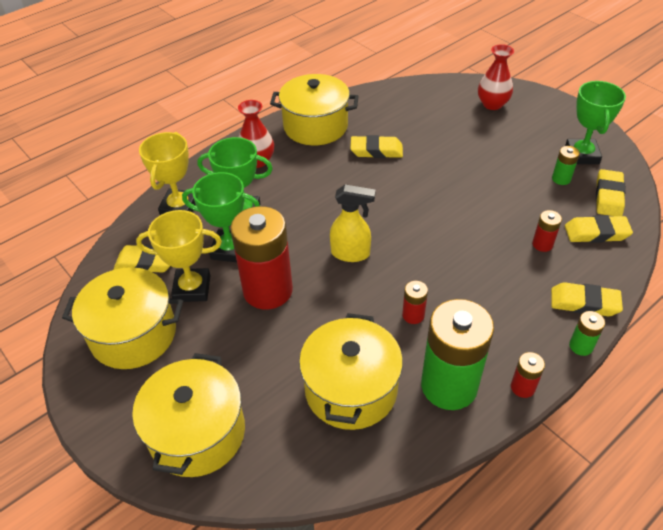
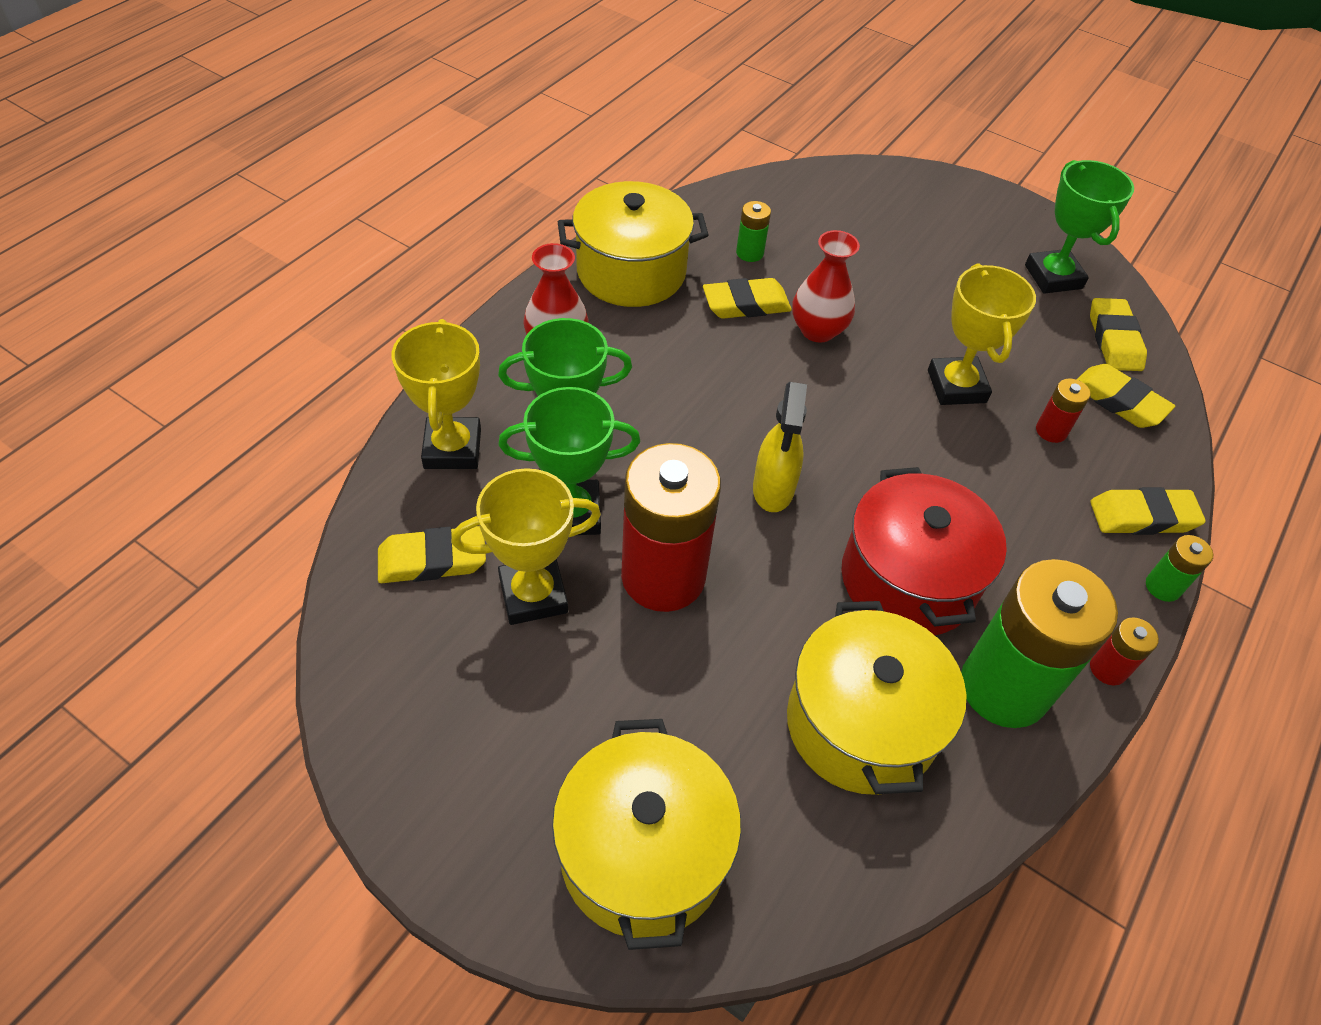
camera: 20 degrees left, 5 degrees up
(133, 334) = (462, 697): yellow pot -> none
(351, 253) = (773, 490): yellow spray bottle -> yellow spray bottle turned 105 degrees clockwise
(413, 315) = (908, 580): red battery -> red pot
(490, 211) = (956, 386): none -> yellow trophy
(492, 104) = (894, 205): red vase -> red vase (817, 330)
(561, 179) = (1038, 319): green battery -> green battery (749, 253)
(596, 233) = (1118, 401): yellow eraser -> yellow eraser turned 60 degrees clockwise

